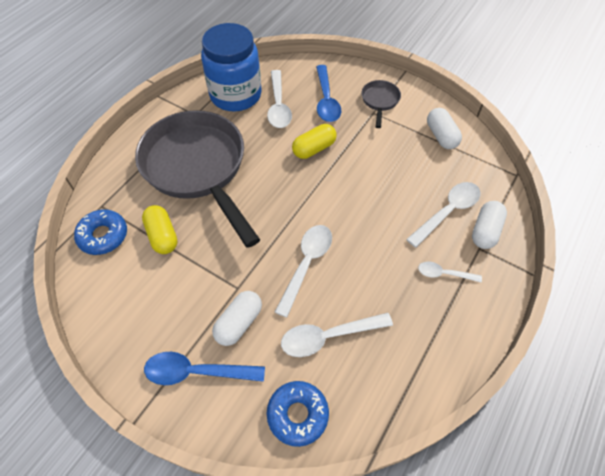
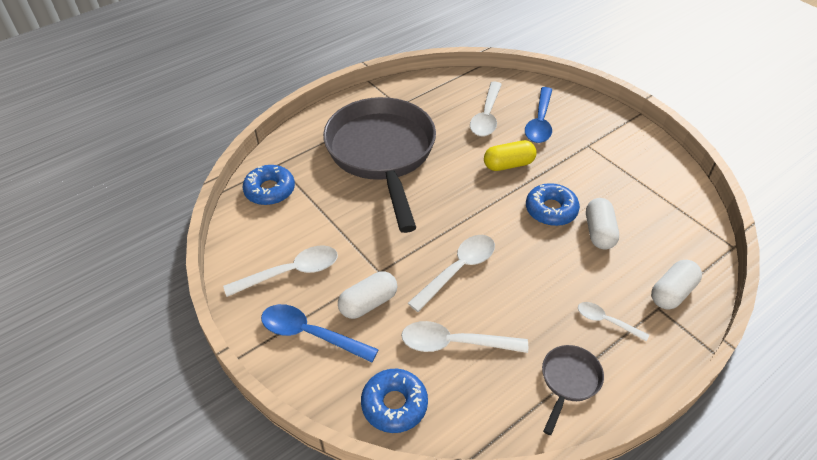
camera: 20 degrees right, 10 degrees down
(162, 236) = (324, 205): yellow capsule -> none
(235, 95) = (446, 97): blue jar -> none
(364, 183) = (551, 210): none -> blue donut
(380, 101) = (599, 136): grey pan -> grey pan (569, 381)
(441, 136) = (657, 186): white capsule -> white capsule (599, 232)
(447, 212) = (634, 262): white spoon -> white spoon (291, 272)

